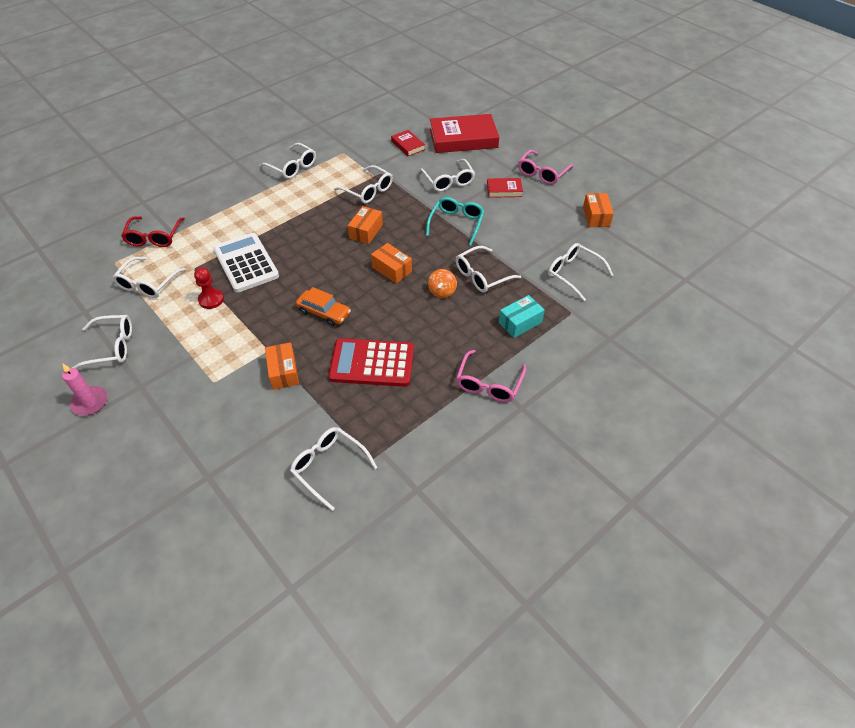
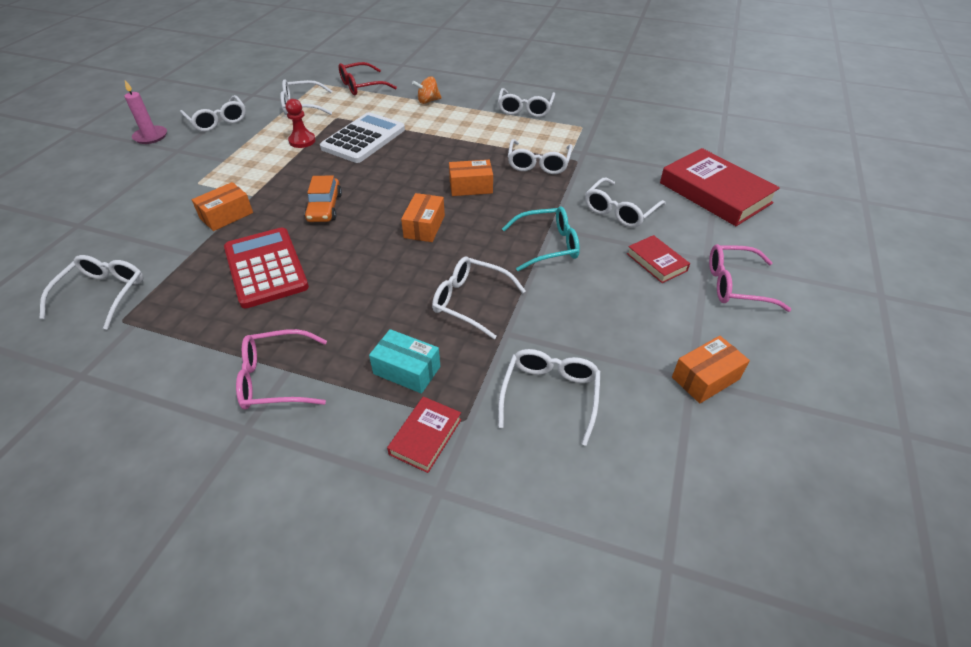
camera: 60 degrees right, 5 degrees down
(408, 145) = (647, 160): red book -> red book (425, 436)
(442, 291) = (416, 278): orange spinning top -> orange spinning top (428, 101)

